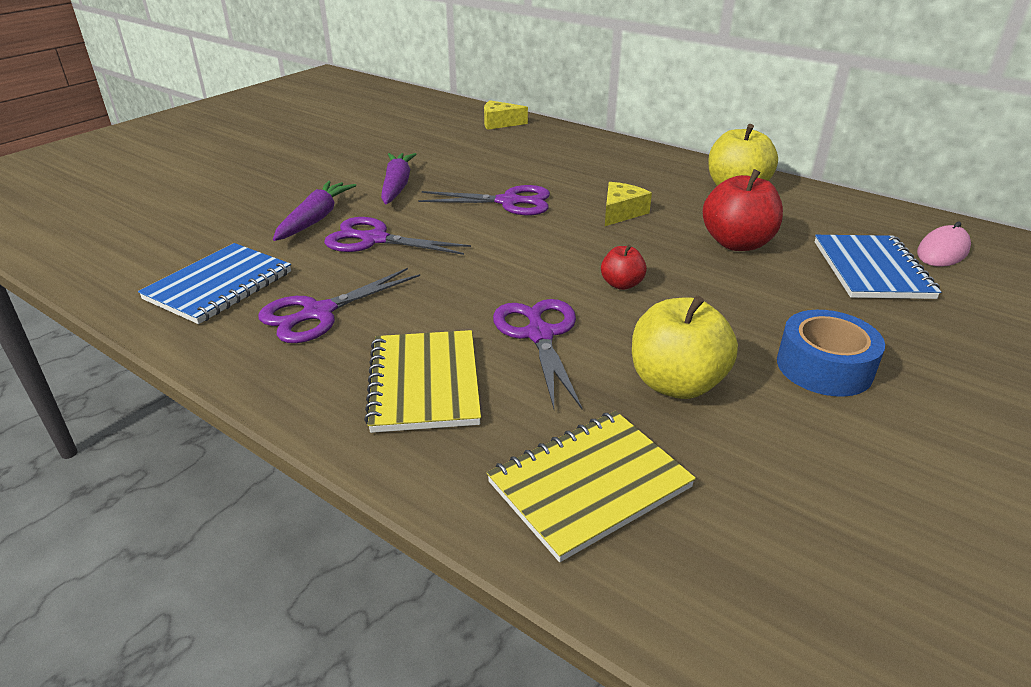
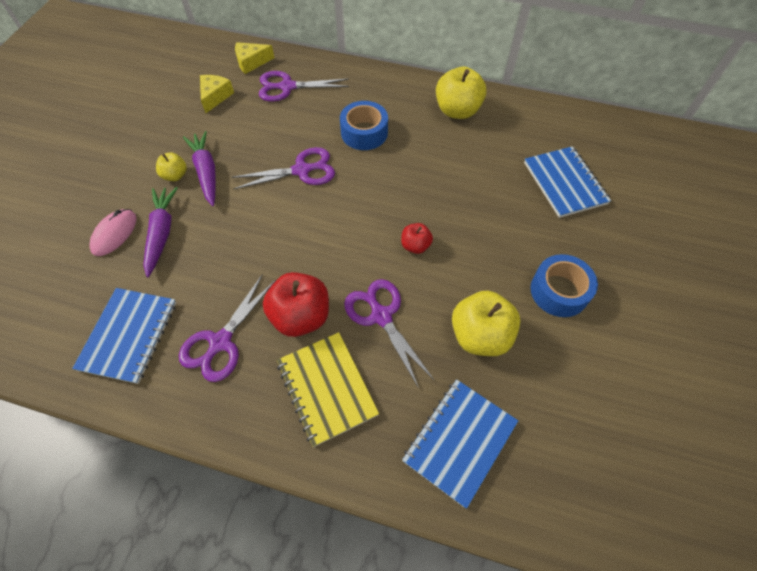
camera: 20 degrees left, 25 degrees up
(361, 183) = (175, 175): none -> yellow apple
(374, 239) = (220, 245): purple scissors -> purple scissors (287, 87)
(589, 485) = (459, 441): yellow notebook -> blue notebook
(603, 187) = (364, 133): none -> blue tape
(621, 212) = (387, 162): yellow cheese -> yellow cheese (215, 96)
(737, 243) = (475, 177): red apple -> red apple (301, 316)
(942, 251) = (602, 150): pink mouse -> pink mouse (114, 234)

